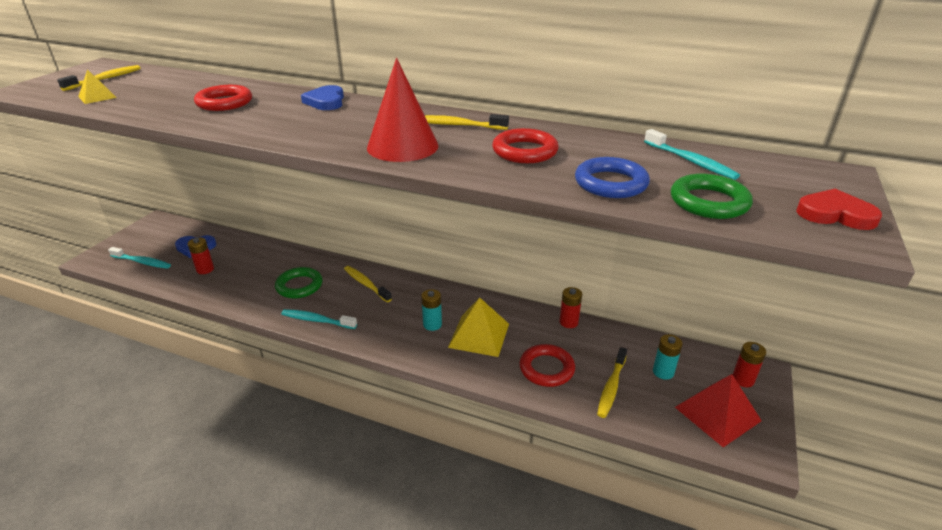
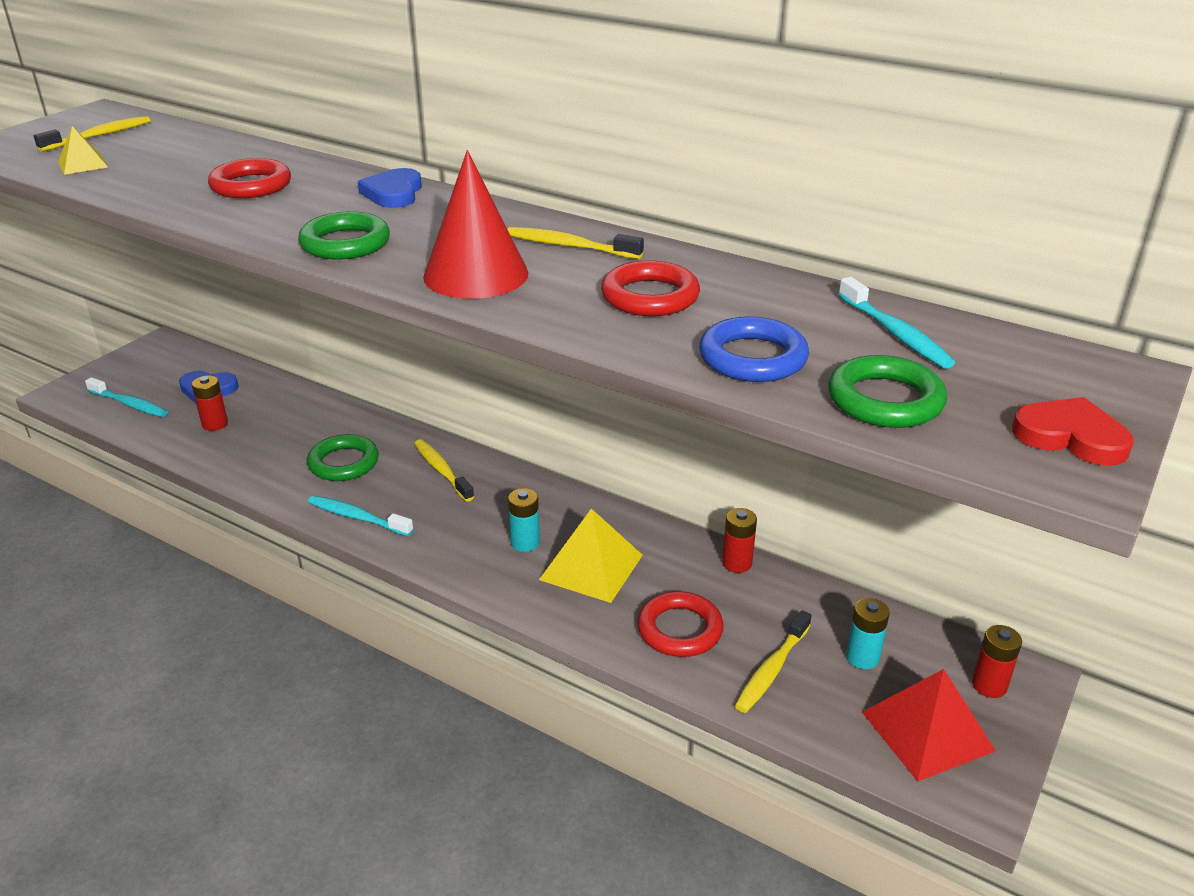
camera: 10 degrees right, 0 degrees up
(304, 133) = (345, 243): none -> green ring

